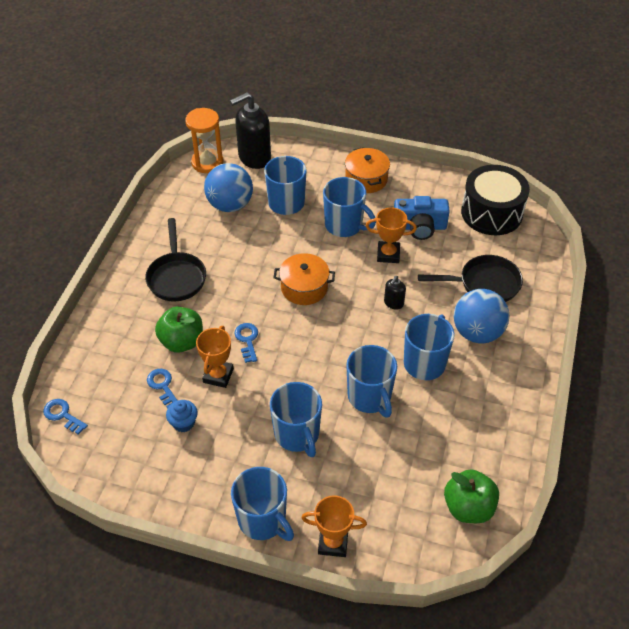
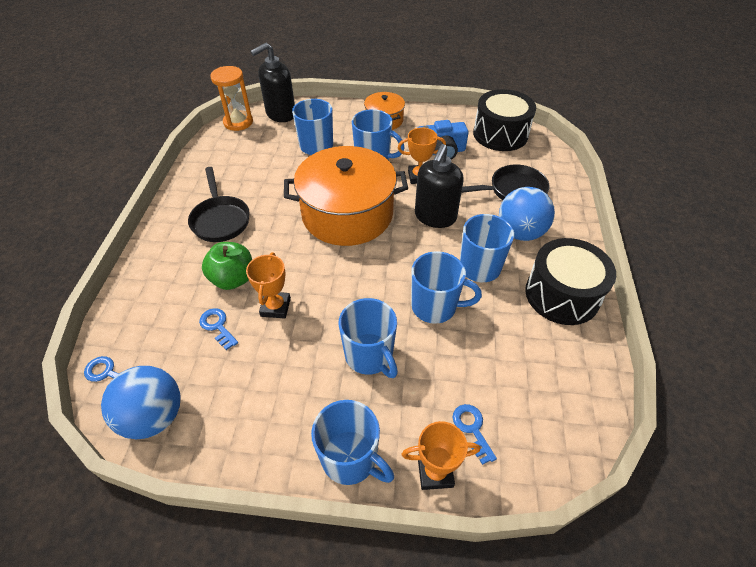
camera: 10 degrees left, 0 degrees up
(183, 423) = (245, 362): blue cupcake -> none
(230, 205) = (264, 153): blue ball -> blue ball (154, 416)
(247, 340) = (300, 268): blue key -> blue key (472, 429)
(304, 287) = (347, 214): orange pot -> orange pot, size x2.00
(370, 397) = (435, 306): blue mug -> blue mug turned 45 degrees counterclockwise
(393, 303) = (435, 217): black soap dispenser -> black soap dispenser, size x2.13
(468, 507) = (568, 406): green apple -> none
(498, 404) = (562, 294): none -> black drum

